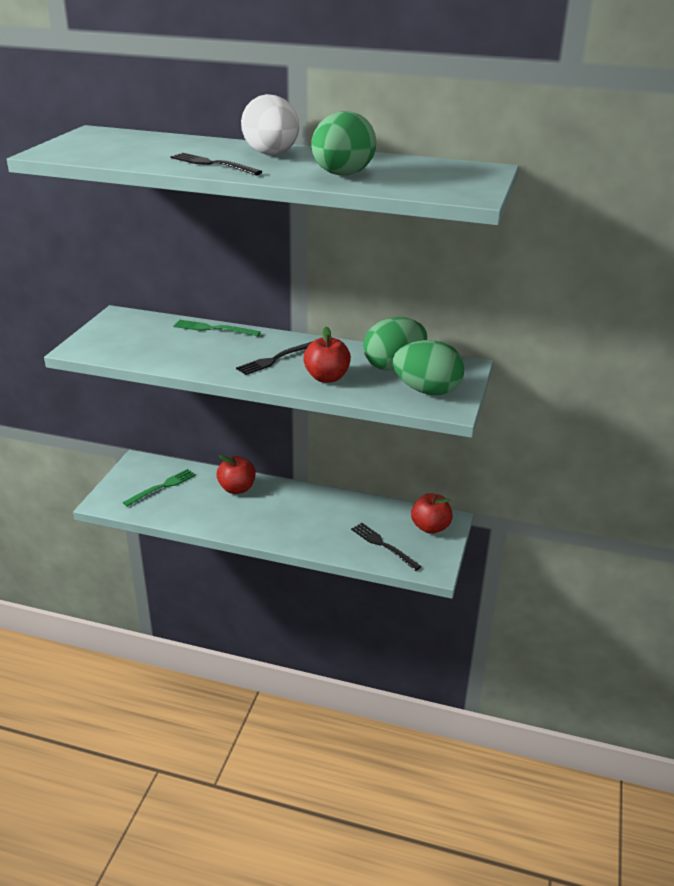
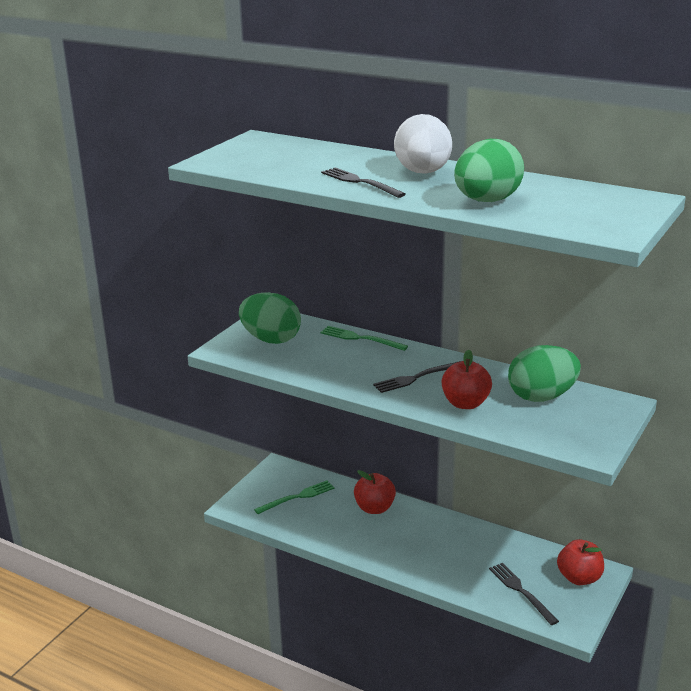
camera: 15 degrees right, 5 degrees down
(427, 390) = (571, 428): green egg -> green egg (271, 339)

